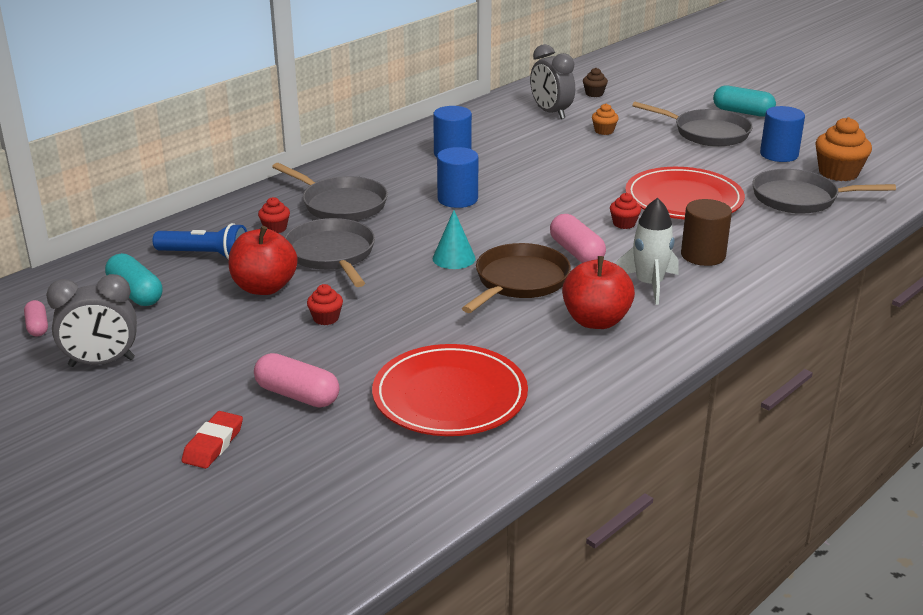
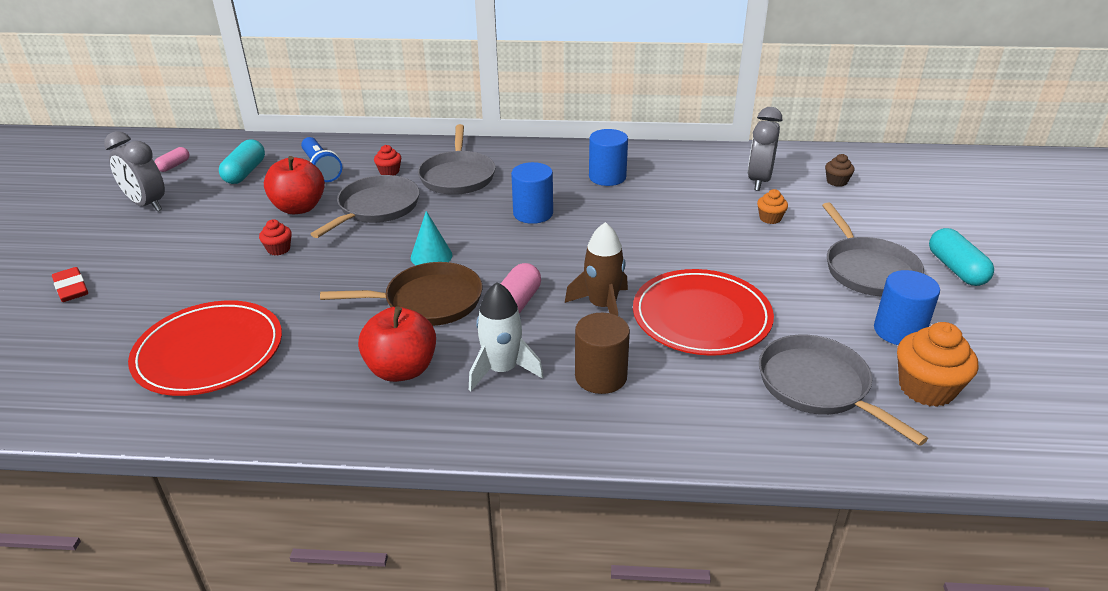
camera: 50 degrees right, 5 degrees up
(213, 444) = (71, 288): red eraser -> red eraser turned 75 degrees clockwise
(297, 395) = (159, 288): pink capsule -> none
(624, 224) = (602, 306): red cupcake -> brown rocket

